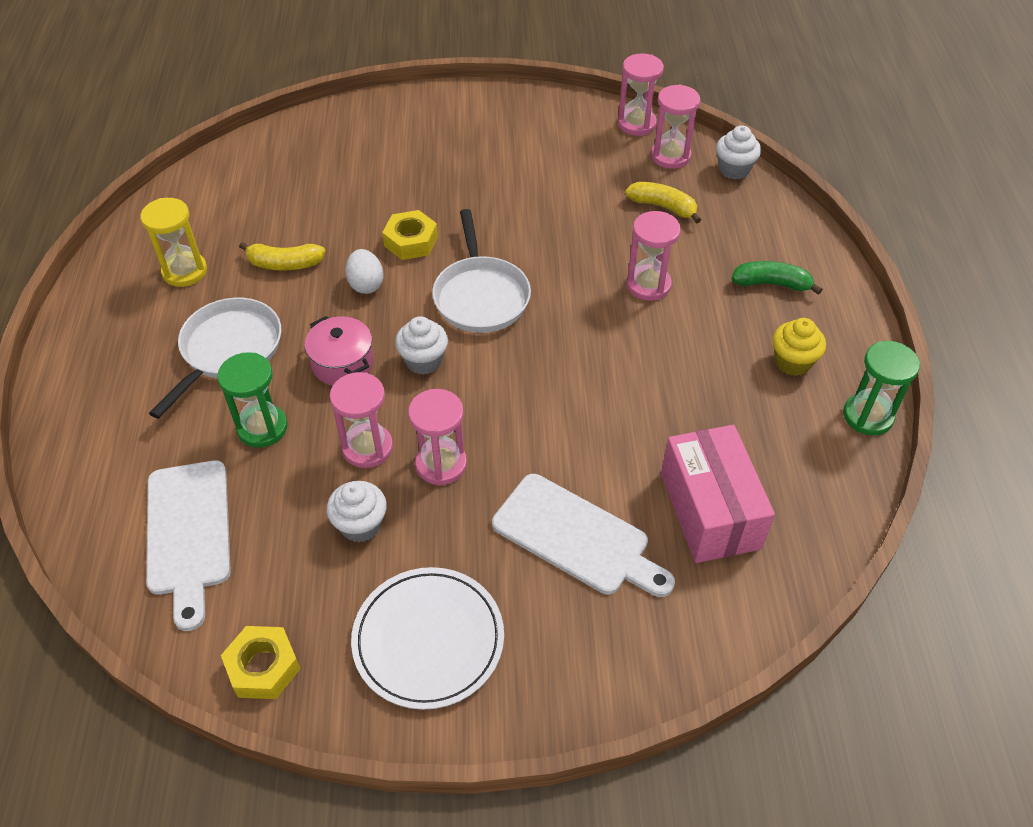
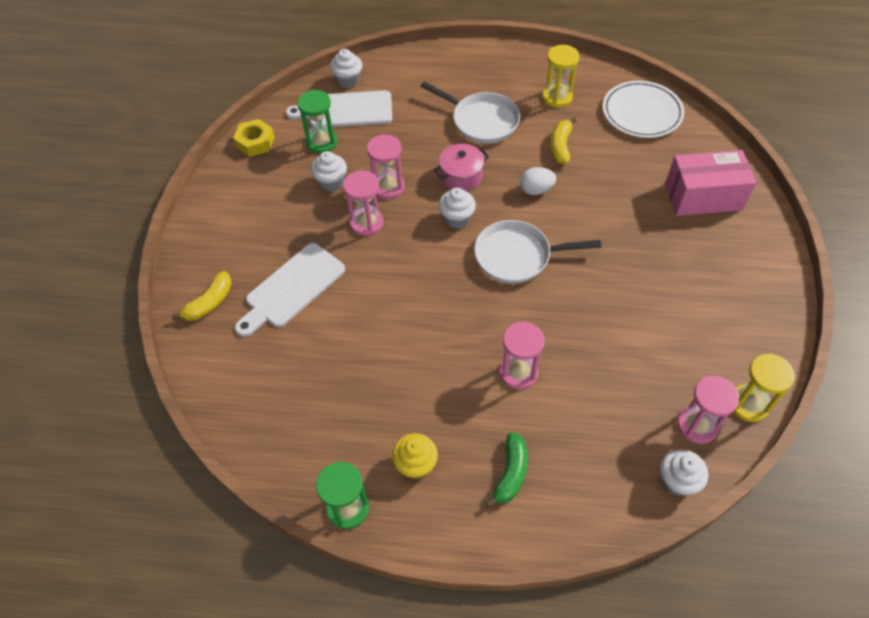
camera: 100 degrees right, 5 degrees up
(108, 544) = (348, 80): none -> white cupcake
(262, 428) = (414, 138): green hourglass -> green hourglass (322, 142)
(411, 241) = (581, 217): yellow nut -> none
(428, 639) = (247, 210): white plate -> white plate (642, 112)
(636, 124) = (748, 404): pink hourglass -> yellow hourglass
(663, 207) = (620, 403): yellow banana -> yellow banana (210, 303)
(709, 511) = (290, 369): pink box -> pink box (703, 196)

